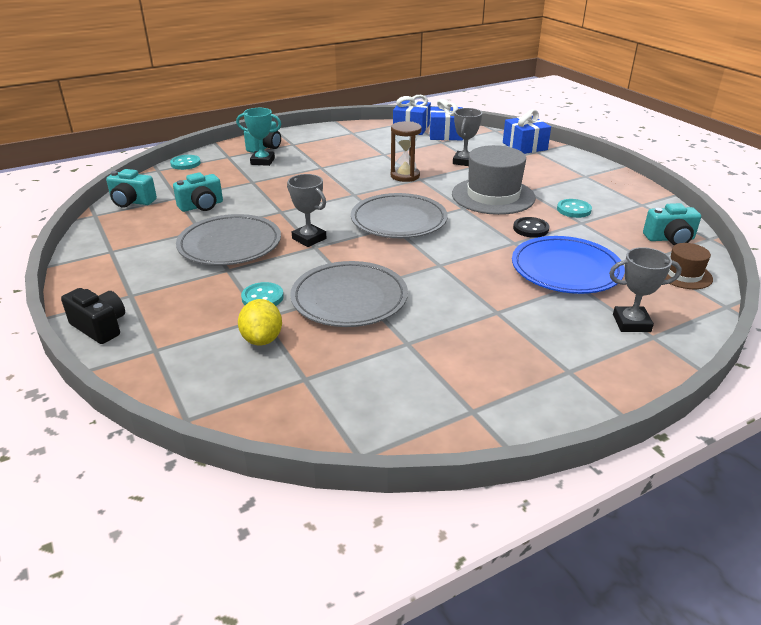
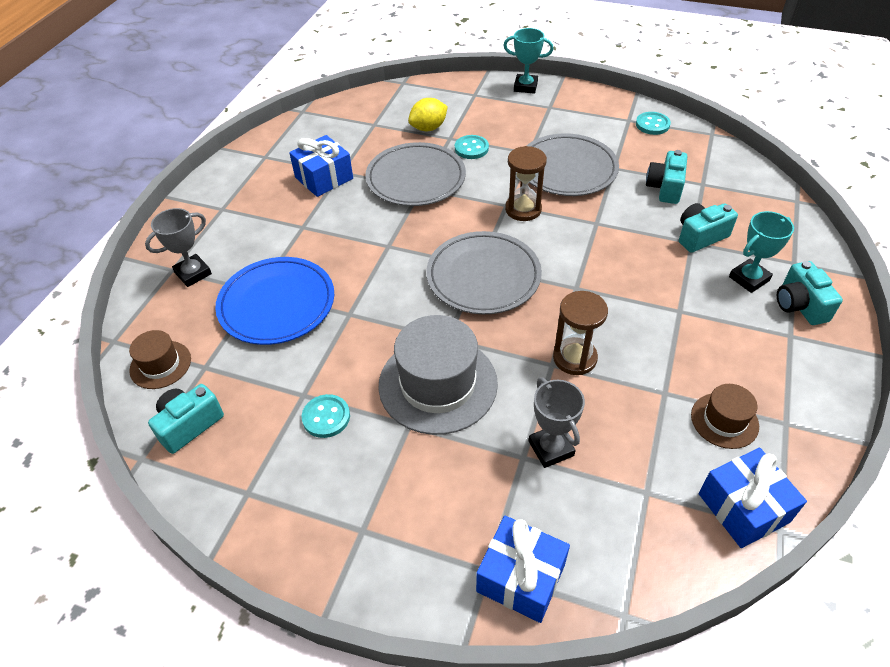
camera: 140 degrees right, 15 degrees up
(100, 327) = (525, 87): black camera -> turquoise trophy
(132, 202) = (720, 158): turquoise camera -> turquoise camera (700, 236)
(185, 163) = (799, 225): turquoise button -> turquoise button (652, 125)
(262, 339) = (428, 128): yellow lemon -> yellow lemon turned 75 degrees counterclockwise
(309, 238) = (523, 209): grey trophy -> brown hourglass
(375, 141) = (724, 420): none -> brown hat
(446, 134) = (671, 525): blue gift -> blue gift (324, 178)
(530, 229) = (349, 346): black button -> none

